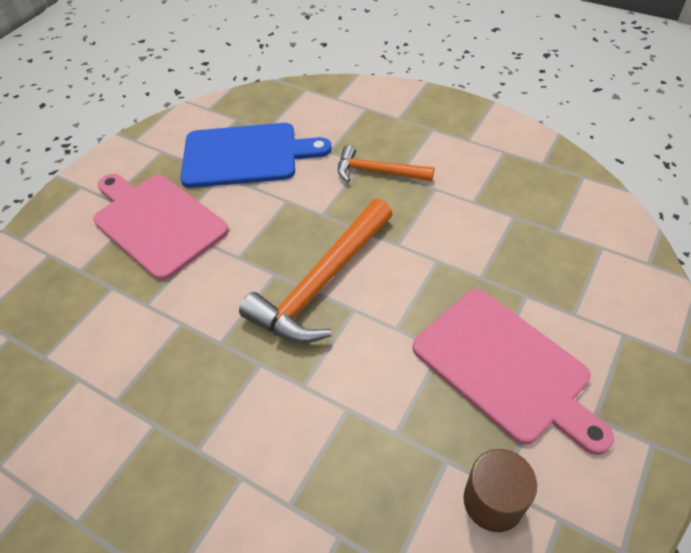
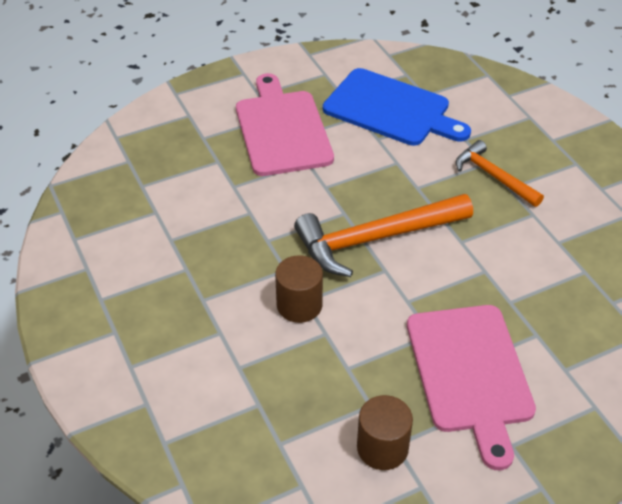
camera: 30 degrees right, 5 degrees down
(300, 394) = (299, 305): none -> brown cylinder

